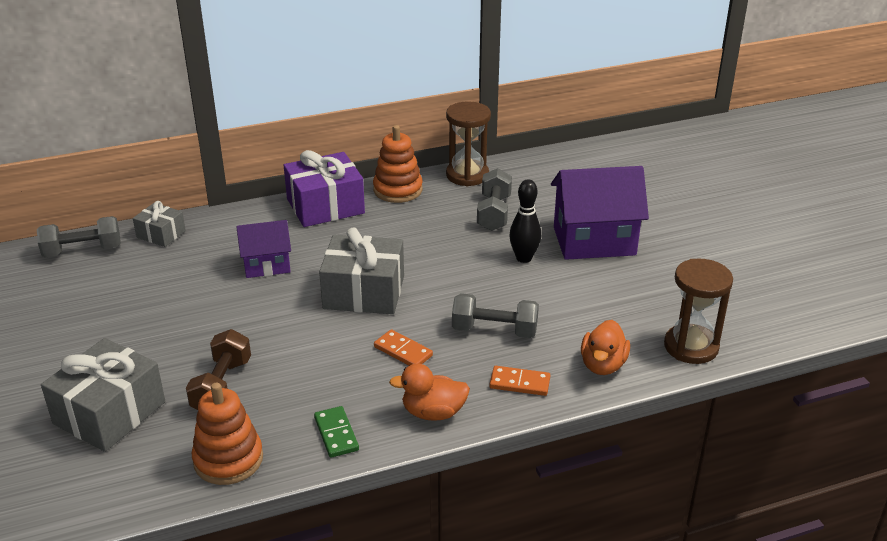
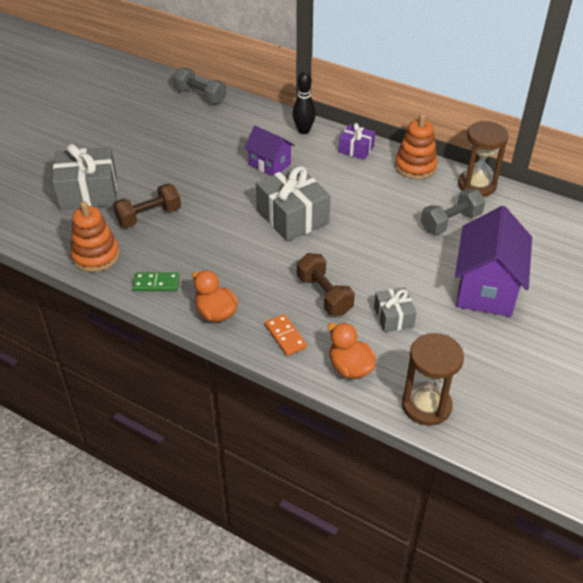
camera: 50 degrees right, 10 degrees up
(161, 234) = (248, 110): grey gift -> grey gift (393, 317)
(325, 206) = (356, 149): purple gift -> purple gift, size x0.55
(336, 434) = (156, 284): green domino -> green domino turned 60 degrees clockwise
(403, 351) = (257, 267): orange domino -> none
(494, 330) = (324, 295): grey dumbbell -> brown dumbbell
(524, 258) = (419, 265): black bowling pin -> black bowling pin (303, 131)
(594, 241) = (486, 288): purple house -> purple house turned 60 degrees clockwise
(603, 365) = (350, 367): orange duck -> orange duck turned 75 degrees clockwise

